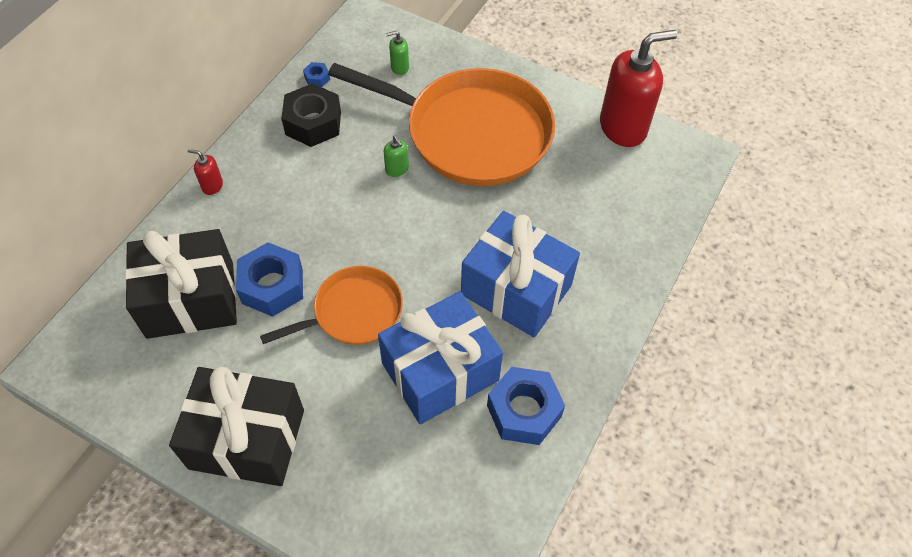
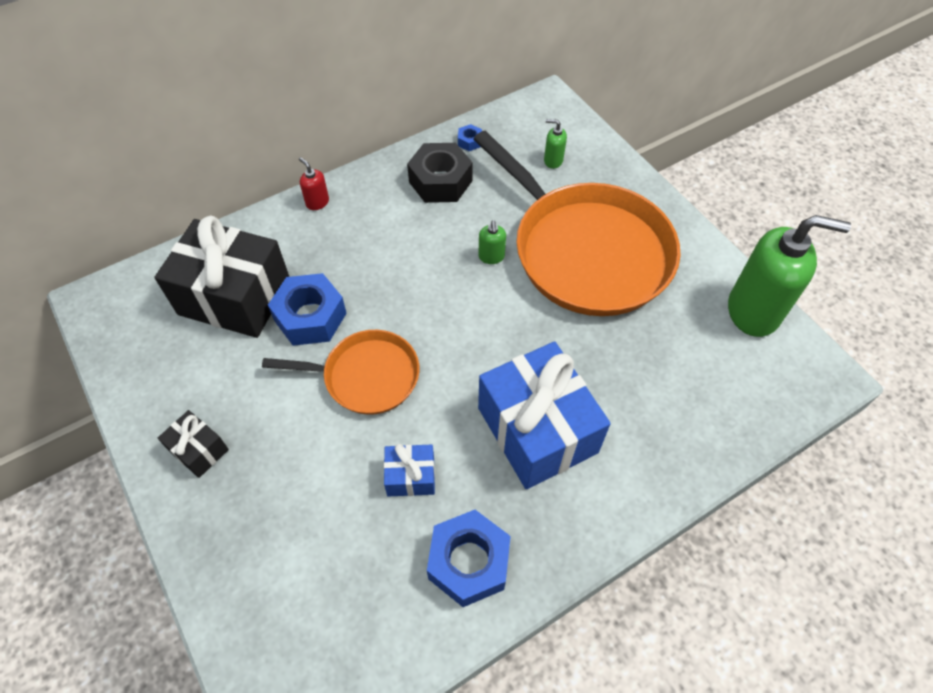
camera: 30 degrees right, 0 degrees up
(247, 439) = (199, 450): black gift -> black gift, size x0.46
(440, 371) = (410, 476): blue gift -> blue gift, size x0.46
(623, 127) = (753, 311): red soap dispenser -> green soap dispenser

